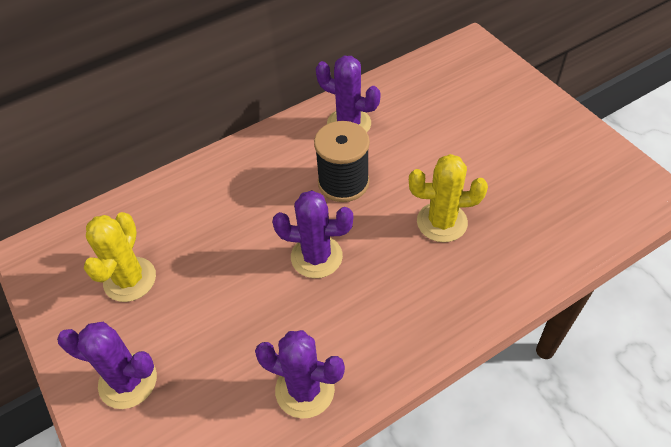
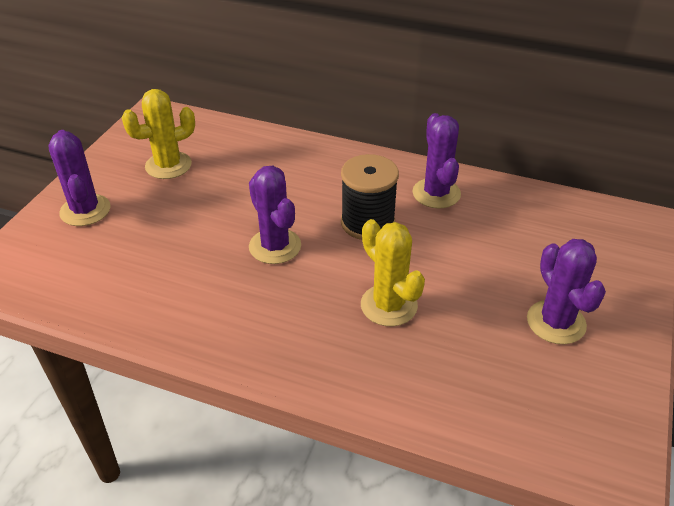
camera: 50 degrees right, 10 degrees down
(305, 390) = (143, 304): purple cactus -> purple cactus (556, 322)

